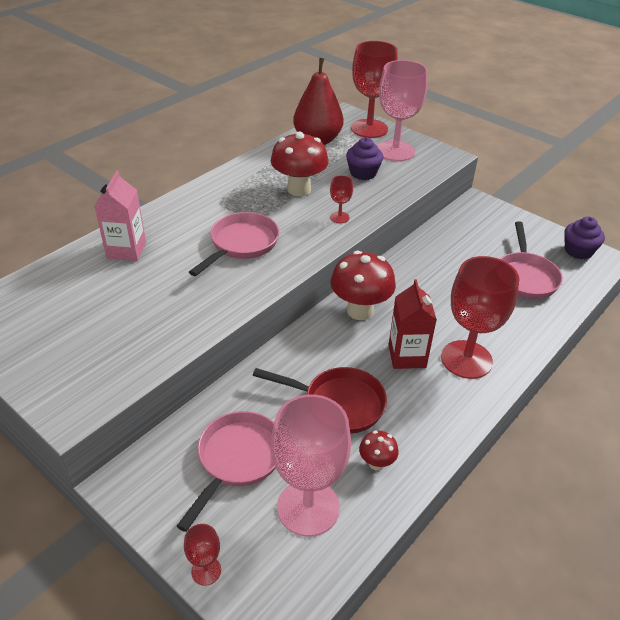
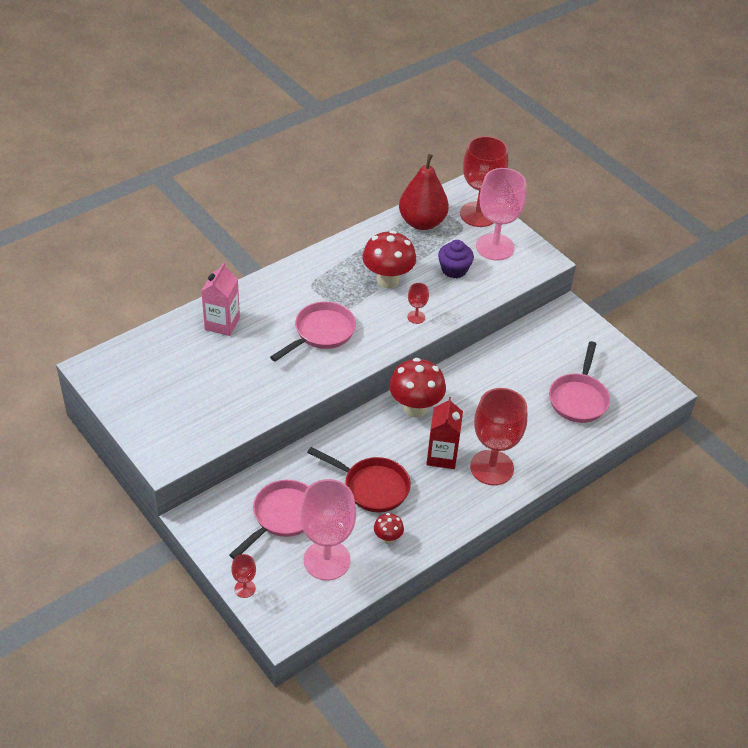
camera: 10 degrees right, 5 degrees up
(578, 251) = (643, 379): purple cupcake -> none

